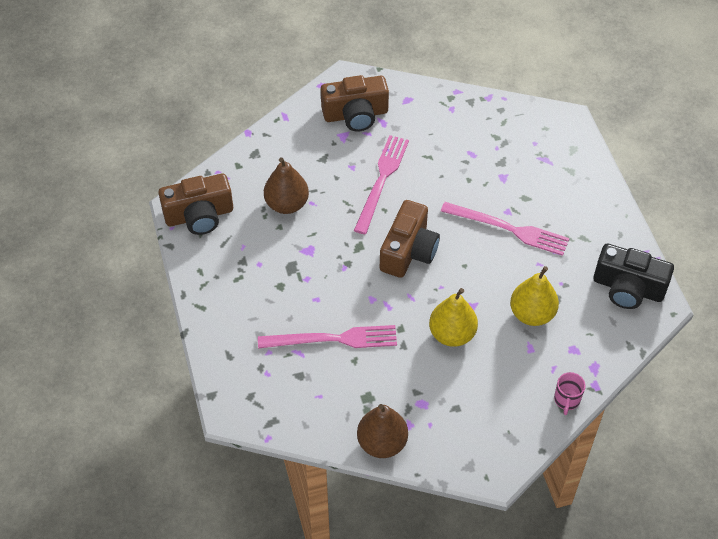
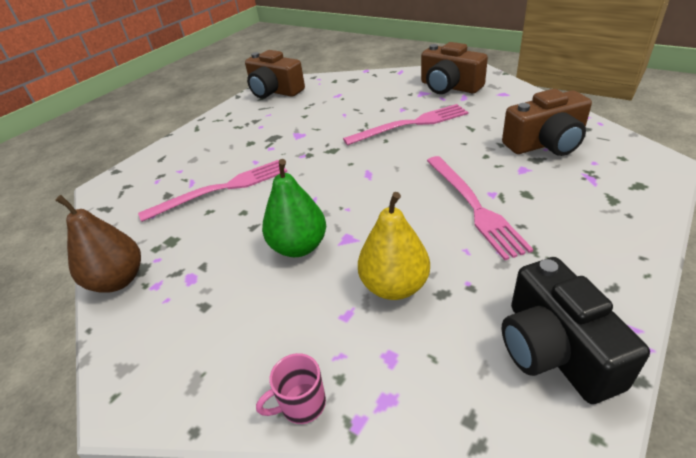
camera: 55 degrees right, 15 degrees down
(287, 204) = (328, 108): brown pear -> none
(333, 339) = (221, 189): pink fork -> pink fork turned 75 degrees counterclockwise
(408, 251) = (361, 172): brown camera -> brown camera (545, 143)
(452, 334) = (299, 247): yellow pear -> green pear

